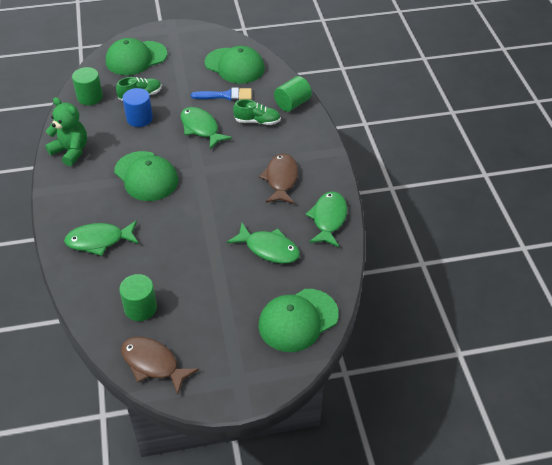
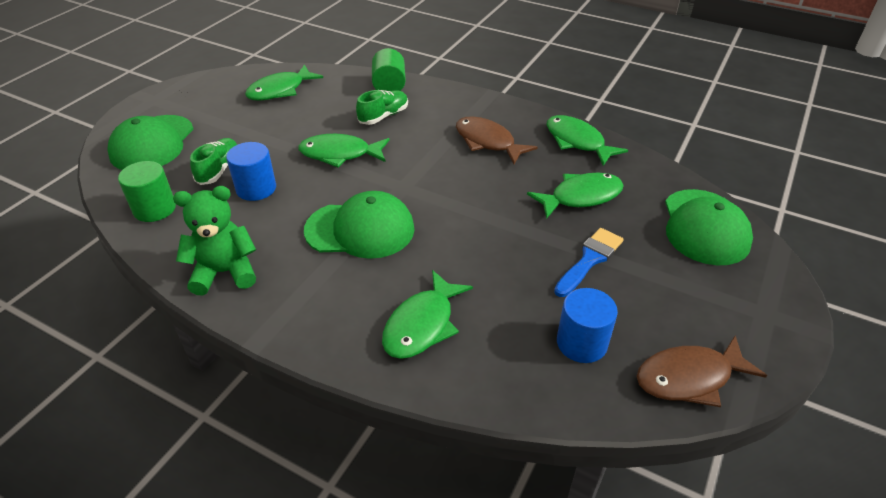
camera: 50 degrees left, 5 degrees down
(140, 308) = (581, 343): green cylinder -> blue cylinder
(226, 95) = (315, 116): blue brush -> blue brush (589, 260)
(234, 66) = (280, 90): green cap -> green fish

